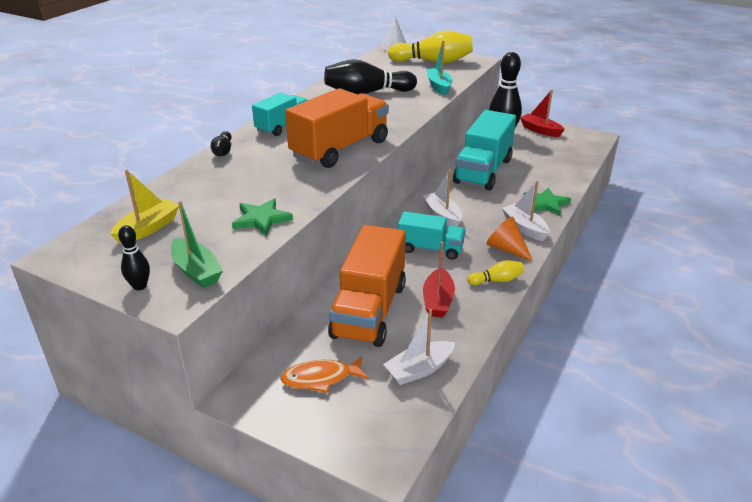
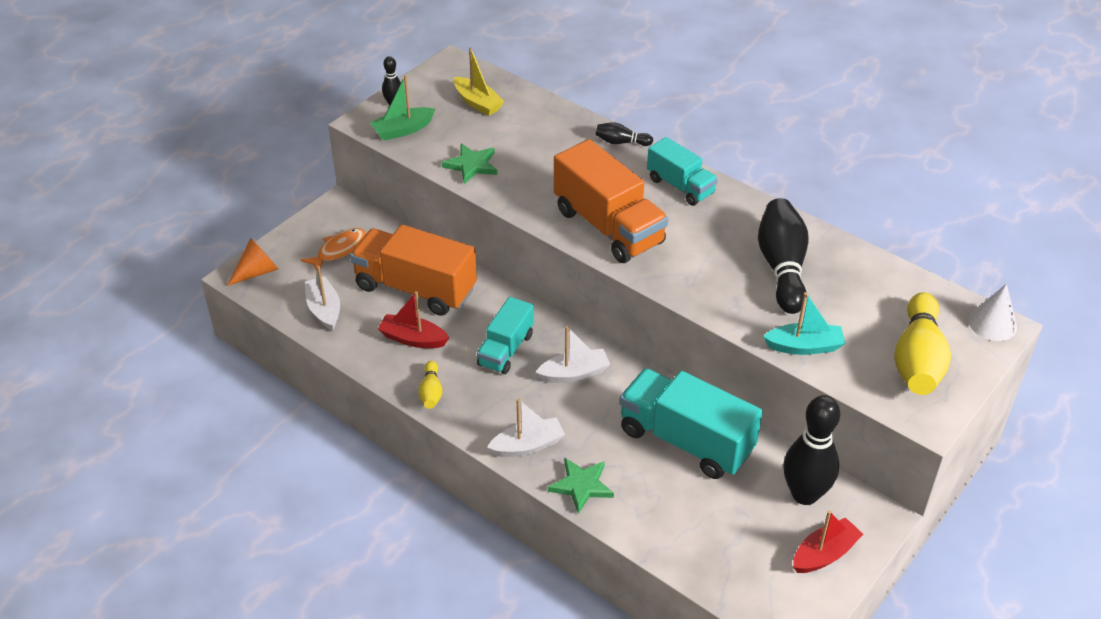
camera: 100 degrees right, 10 degrees up
(321, 378) = (339, 250): orange fish -> orange fish turned 45 degrees clockwise
(506, 249) = (487, 416): orange cone -> orange cone (257, 272)

